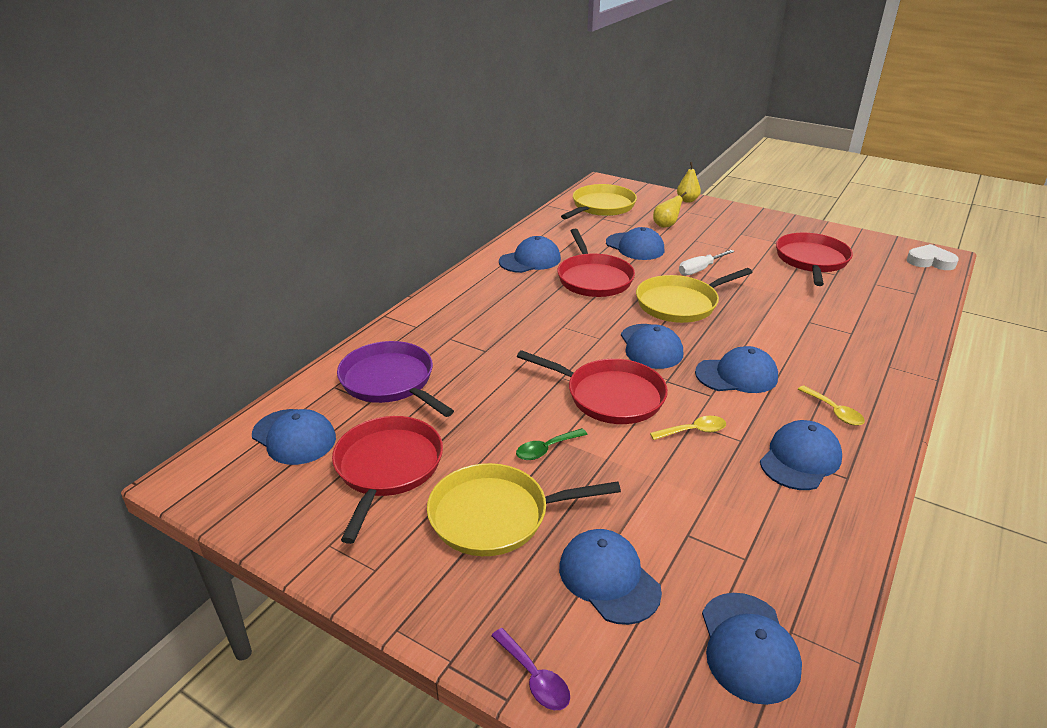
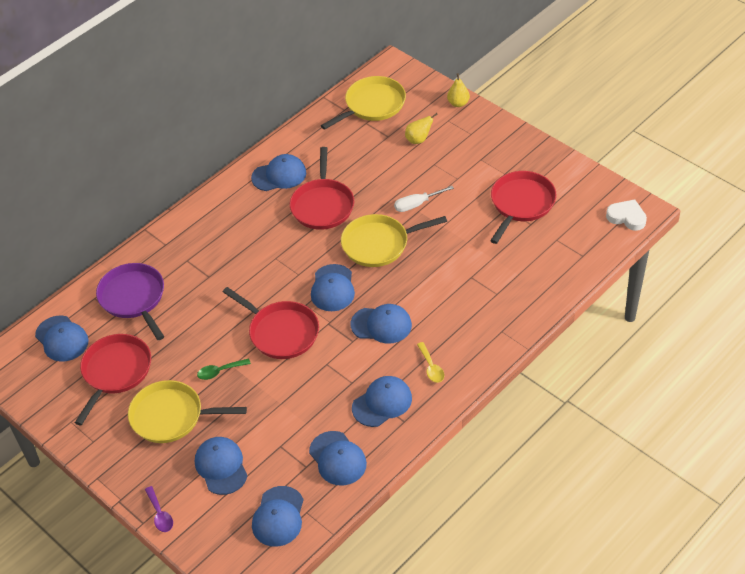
camera: 15 degrees right, 15 degrees up
(635, 247) = (376, 167): blue cap -> blue cap (337, 458)
(694, 431) = (324, 370): yellow spoon -> none

